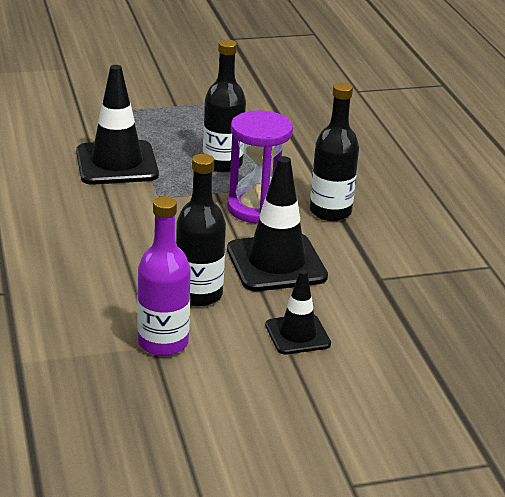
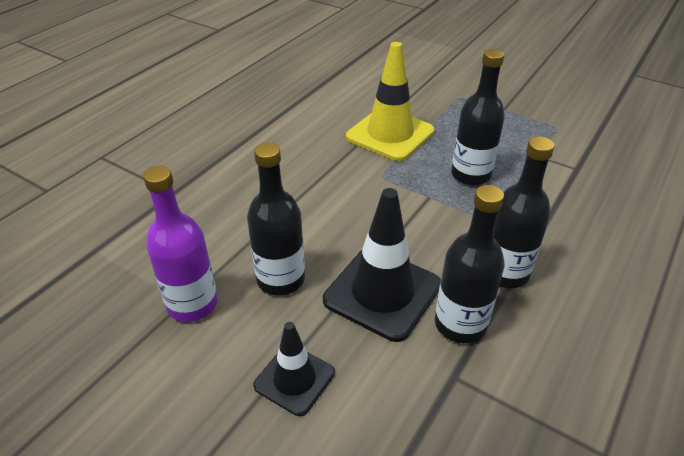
camera: 50 degrees right, 10 degrees up
(117, 163) = (390, 134): black traffic cone -> yellow traffic cone
(256, 208) = (441, 230): purple hourglass -> none
(345, 252) = (460, 324): none -> black bottle

